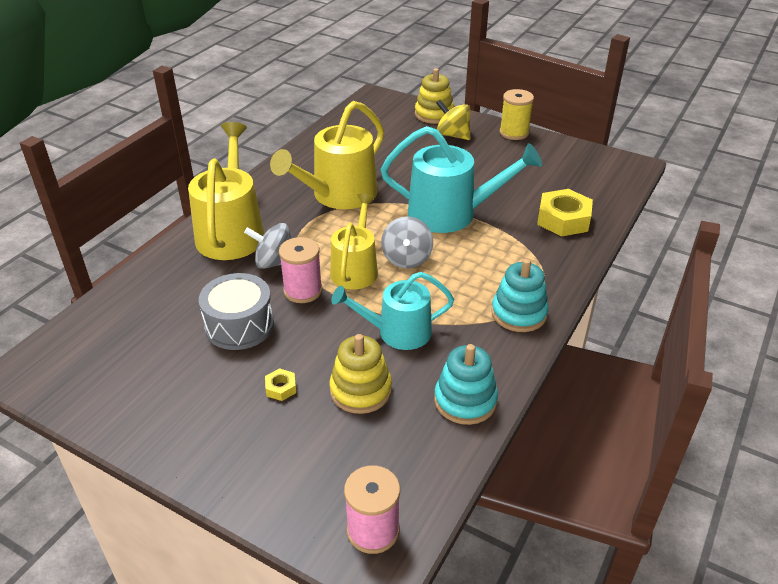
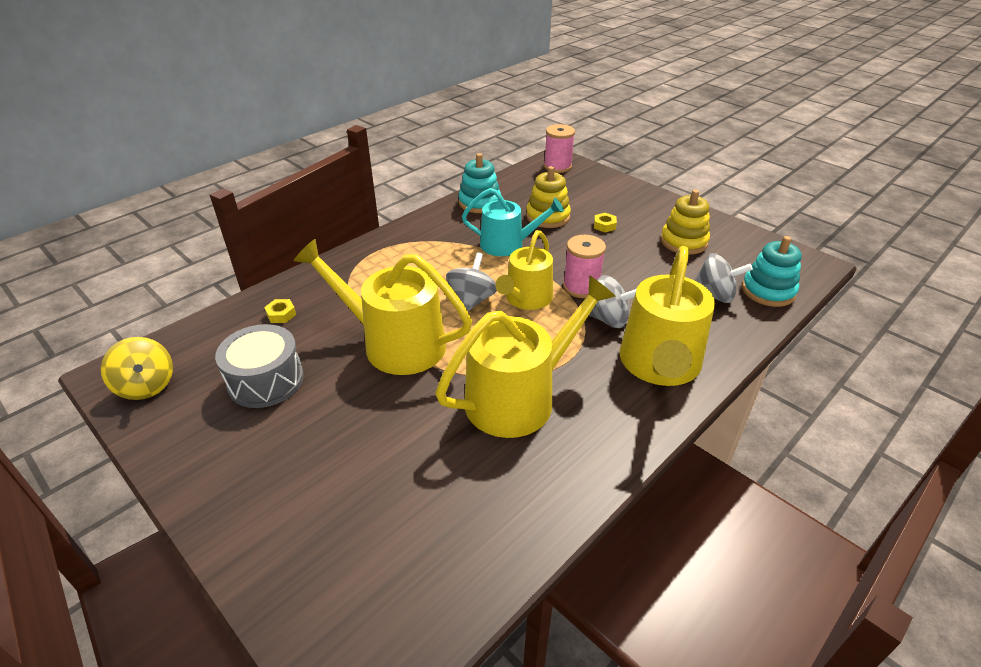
camera: 165 degrees left, 0 degrees up
(163, 305) = (714, 295): none -> grey spinning top
(239, 325) = (639, 268): grey drum -> grey drum (266, 380)
(434, 114) = (276, 573): yellow stacking toy -> yellow stacking toy (683, 242)
(450, 214) = (395, 343): turquoise watering can -> yellow watering can
(452, 135) = (289, 495): yellow spinning top -> yellow spinning top (146, 386)
(514, 133) = (188, 479): yellow spool -> none
(519, 313) = (403, 242): turquoise stacking toy -> turquoise stacking toy (768, 291)
(563, 219) = (281, 314): yellow nut -> yellow nut, size x0.46

